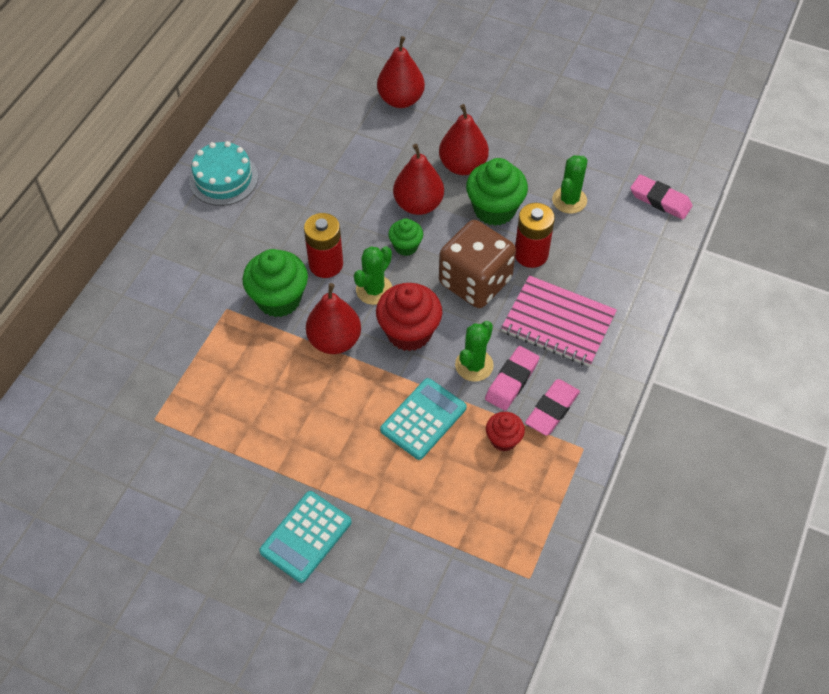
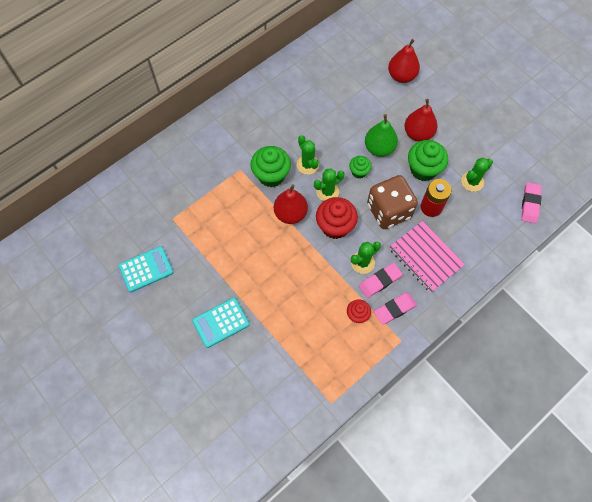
camera: 25 degrees right, 10 degrees up
(223, 178) = (274, 88): turquoise cake -> none
(326, 264) = (307, 165): red battery -> green cactus
(418, 204) = (379, 148): red pear -> green pear
(423, 419) = (317, 282): turquoise calculator -> turquoise calculator (146, 269)
(660, 200) = (530, 204): pink eraser -> pink eraser turned 45 degrees clockwise

